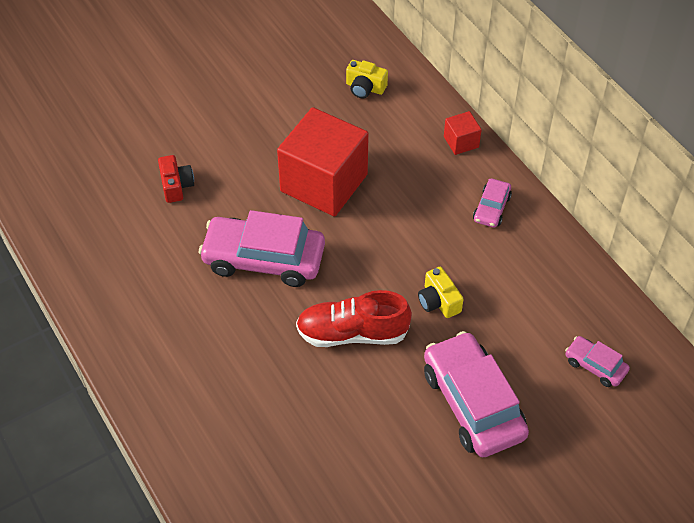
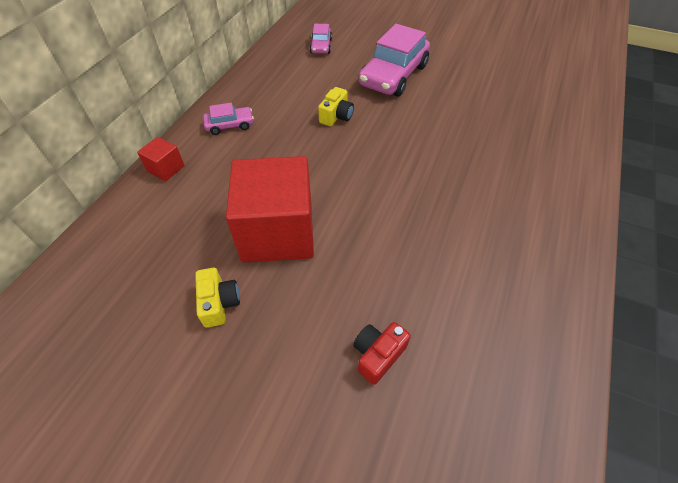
camera: 125 degrees left, 0 degrees up
(263, 259) = (393, 225): pink car -> none
(352, 333) = (403, 142): red shoe -> none
(365, 88) = (125, 269): yellow camera -> yellow camera (219, 303)

